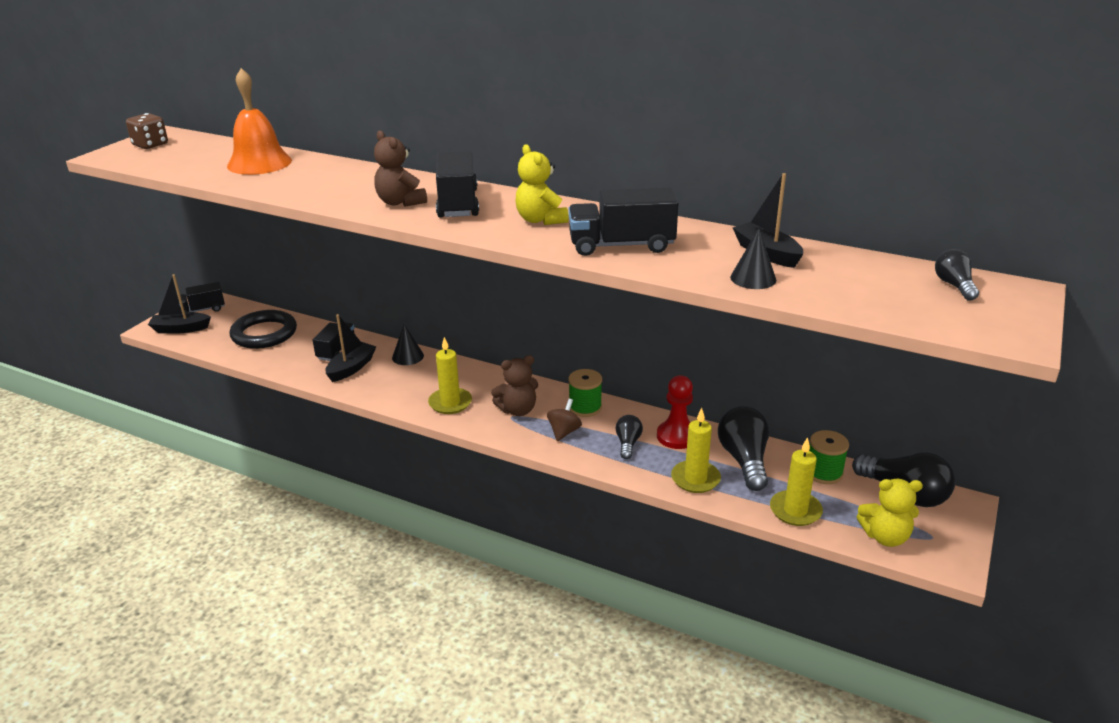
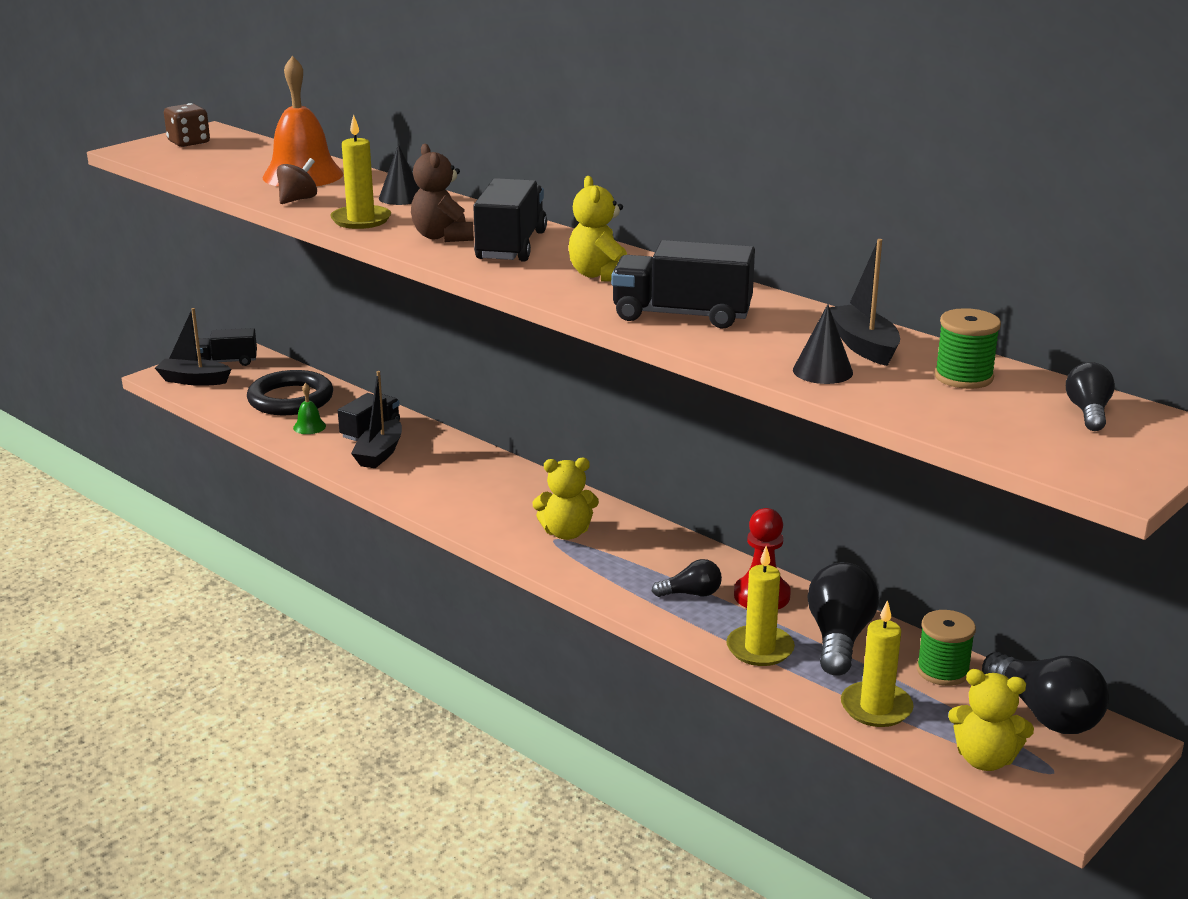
camera: 15 degrees right, 5 degrees down
(288, 354) = (309, 427): none -> green bell
(351, 368) = (379, 454): black boat -> black boat turned 150 degrees clockwise
(408, 356) = (456, 450): black cone -> black cone (401, 197)
(450, 403) = (484, 512): yellow candle -> yellow candle (361, 220)
(517, 410) = (566, 533): brown teddy bear -> yellow teddy bear
(564, 432) = (614, 567): brown spinning top -> brown spinning top (298, 200)
(585, 407) = (656, 543): green spool -> green spool (963, 377)
(628, 444) = (691, 594): black light bulb -> black light bulb turned 60 degrees clockwise

